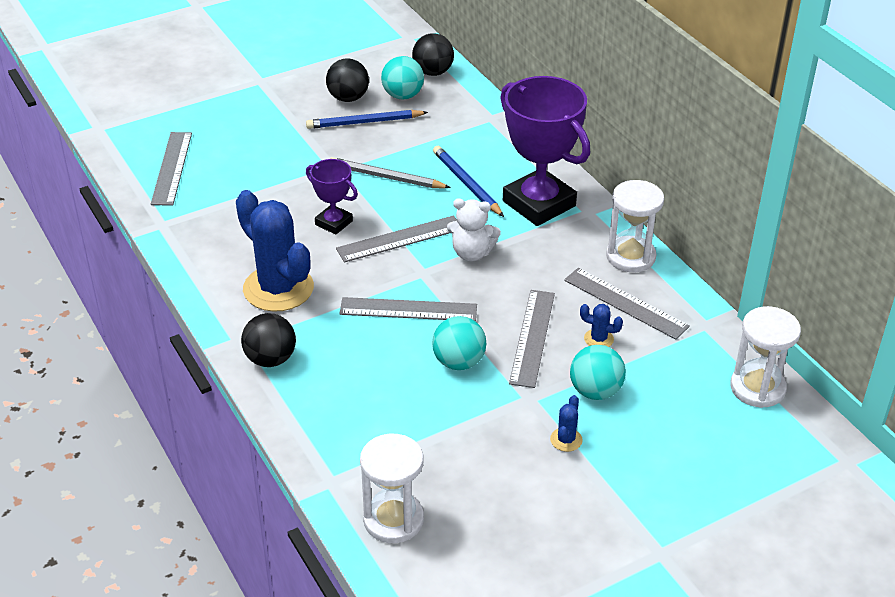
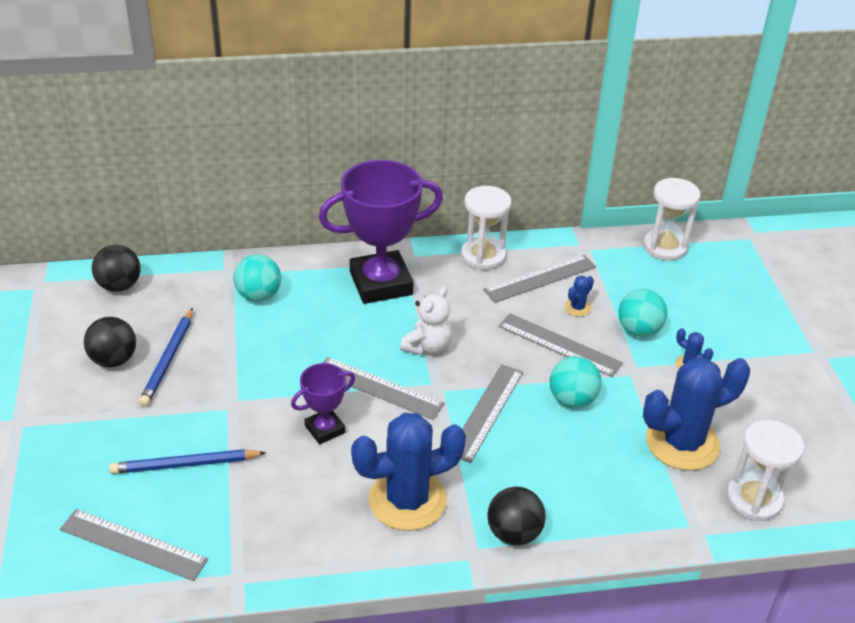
camera: 70 degrees left, 0 degrees up
(386, 177) = (275, 370): grey pencil -> none
(399, 239) = (379, 388): grey ruler -> grey ruler turned 60 degrees counterclockwise
(402, 95) = (143, 318): turquoise ball -> turquoise ball (258, 295)
(443, 452) = (682, 443): none -> blue cactus
(467, 184) = (322, 318): blue pencil -> blue pencil (185, 464)

